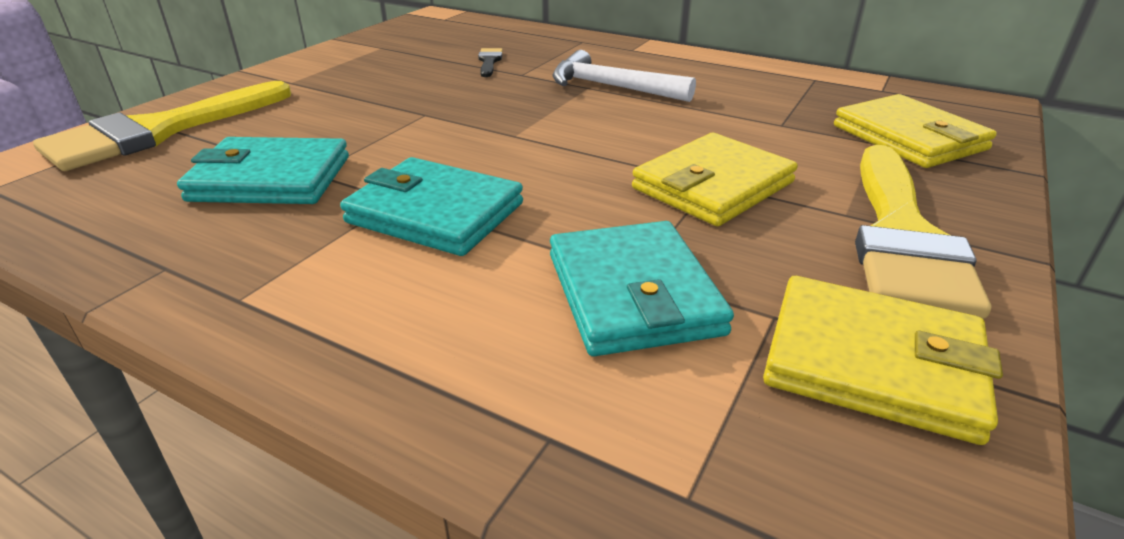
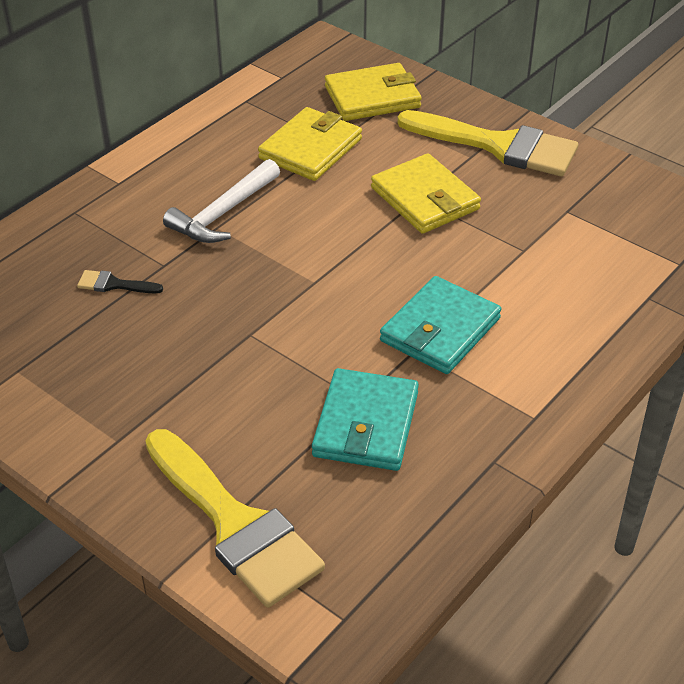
camera: 80 degrees left, 10 degrees up
(633, 293) = (544, 255): turquoise wallet -> none
(872, 363) = (603, 192): yellow wallet -> yellow wallet (310, 149)

